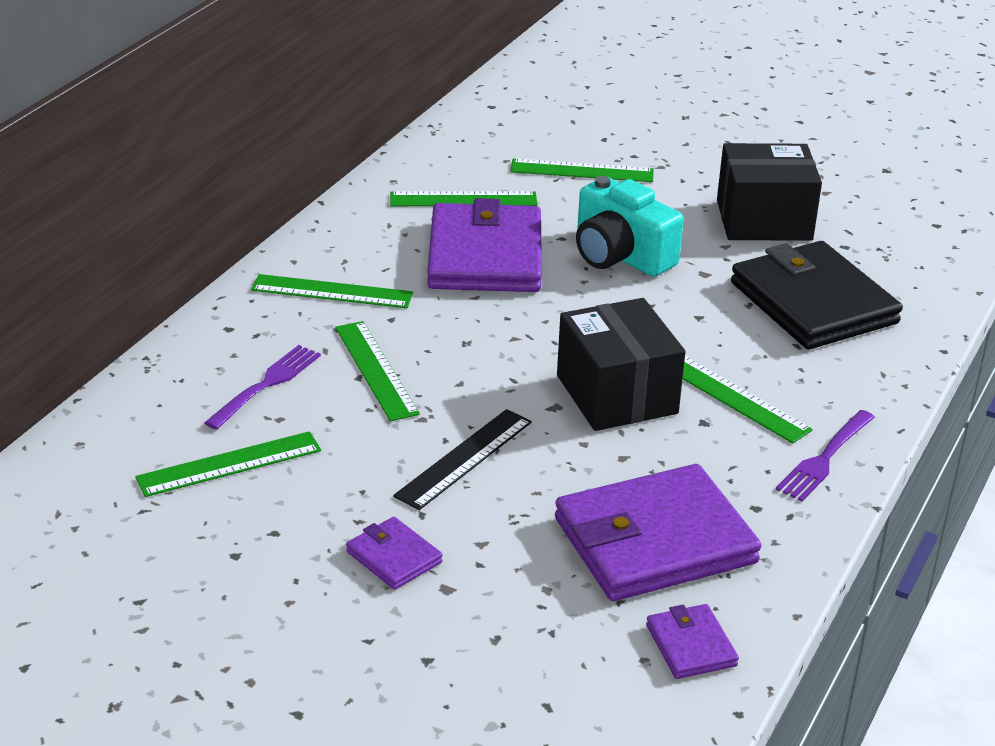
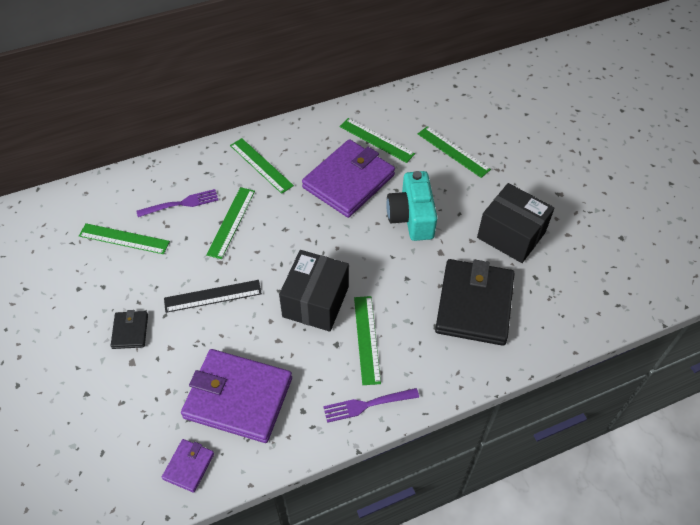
camera: 40 degrees right, 20 degrees up
(394, 557) = (130, 331): purple wallet -> black wallet

